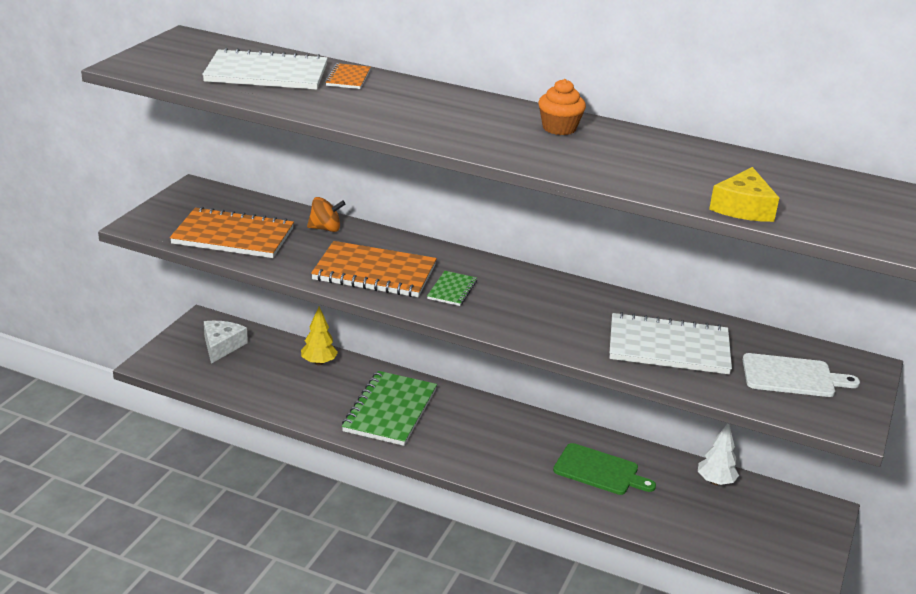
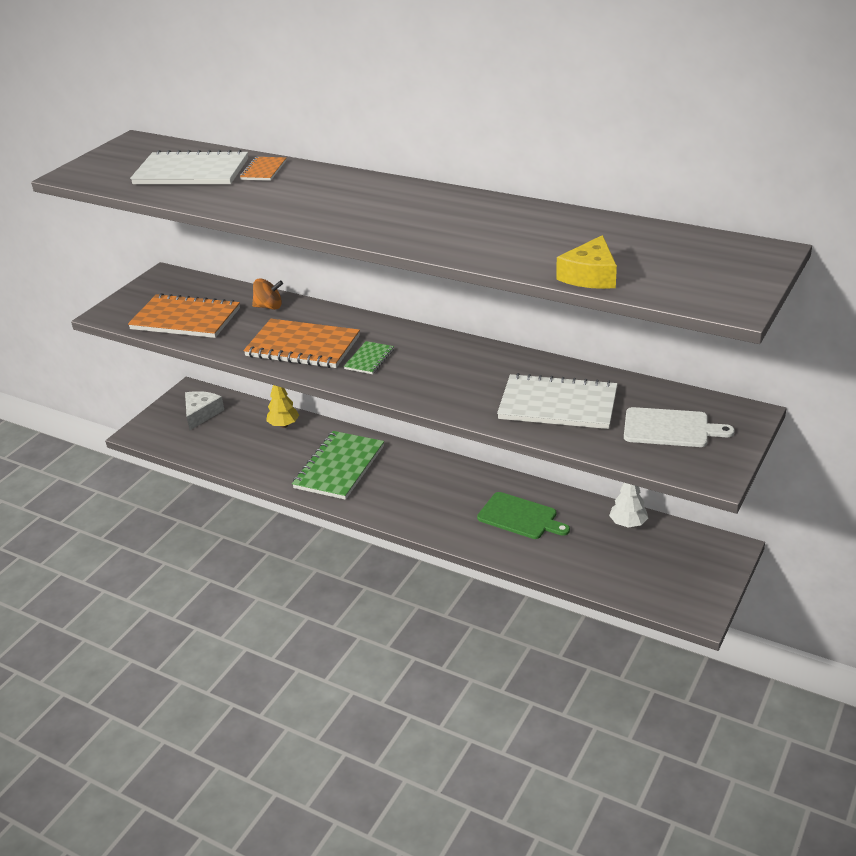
camera: 10 degrees right, 5 degrees up
(559, 128) = (442, 206): orange cupcake -> none

